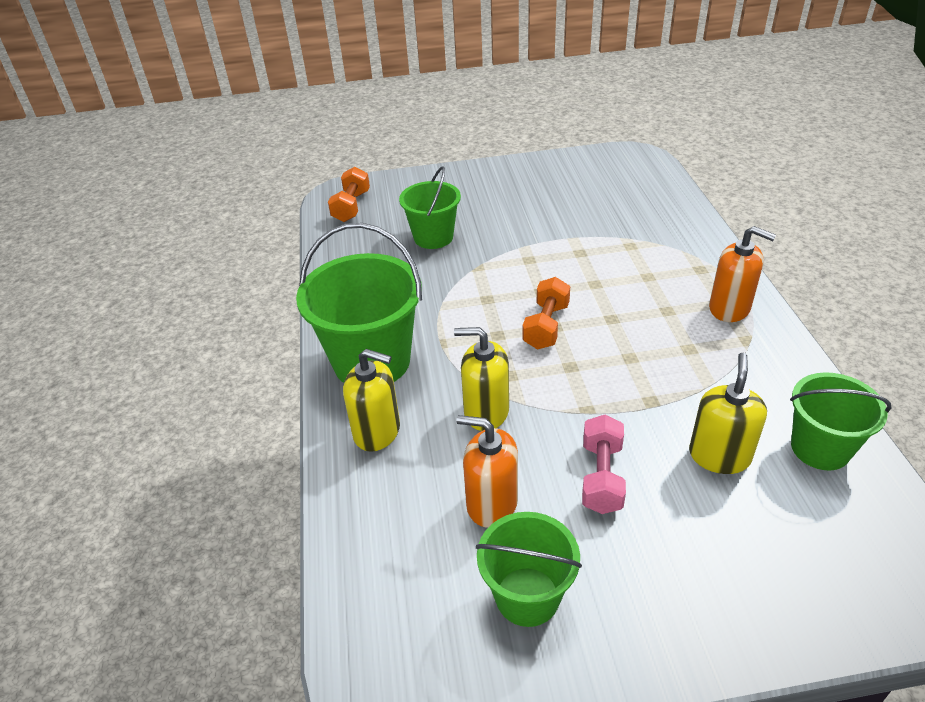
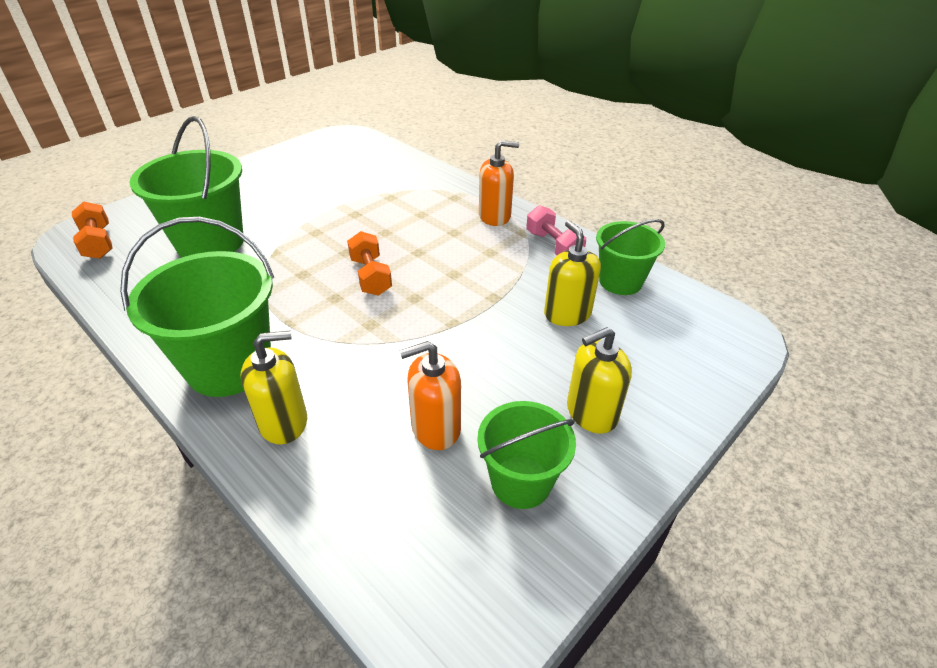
camera: 40 degrees left, 0 degrees up
(433, 237) = (210, 243): green bucket -> green bucket, size x1.61
(486, 412) = (373, 360): yellow soap dispenser -> yellow soap dispenser (591, 413)
(601, 477) = (502, 365): pink dumbbell -> pink dumbbell (553, 246)

